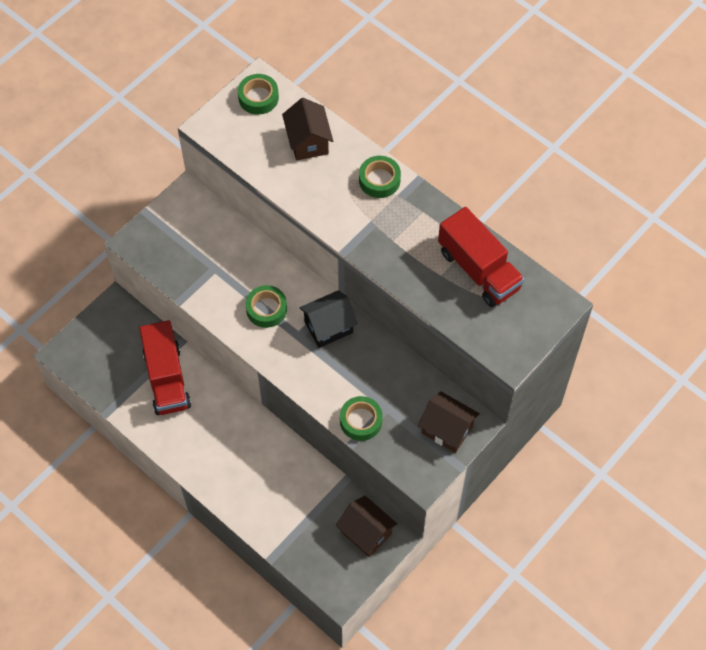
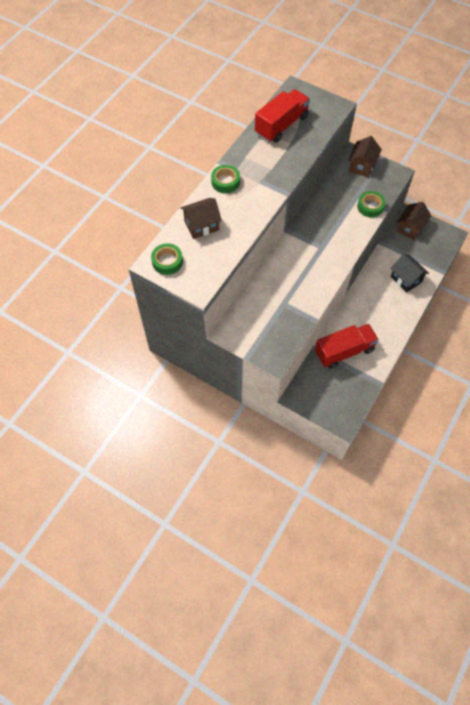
camera: 100 degrees left, 0 degrees up
(266, 309) = (307, 268): green tape -> none
(328, 327) = (311, 232): black house -> black house (406, 279)

